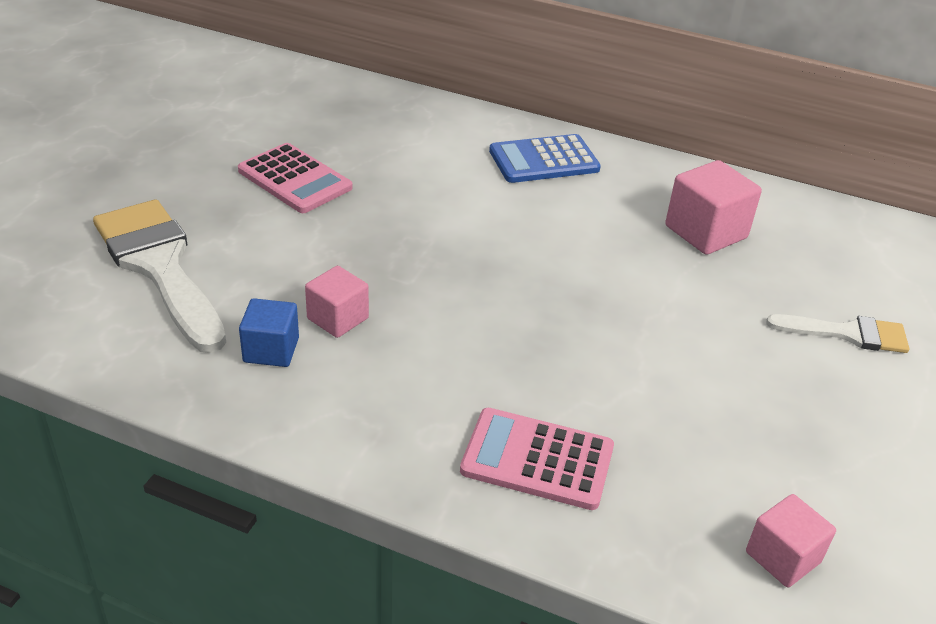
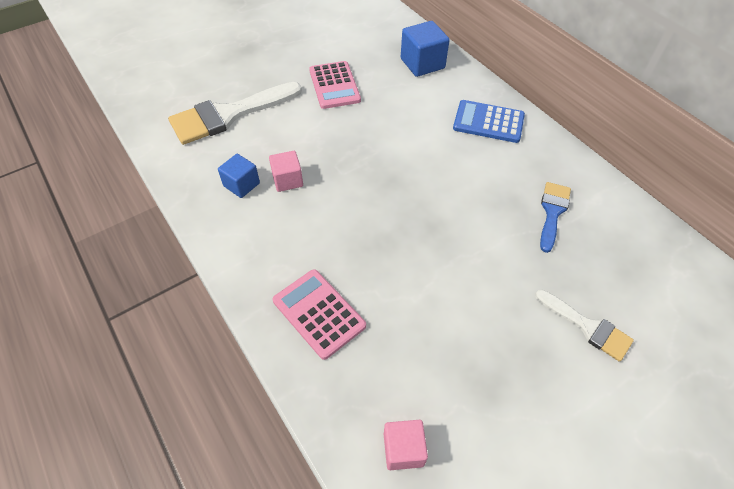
camera: 35 degrees right, 15 degrees up
(160, 267) = (229, 115): white brush -> white brush turned 120 degrees counterclockwise
(396, 118) = (422, 63): none -> blue cube
(705, 232) = (552, 212): pink cube -> blue brush

